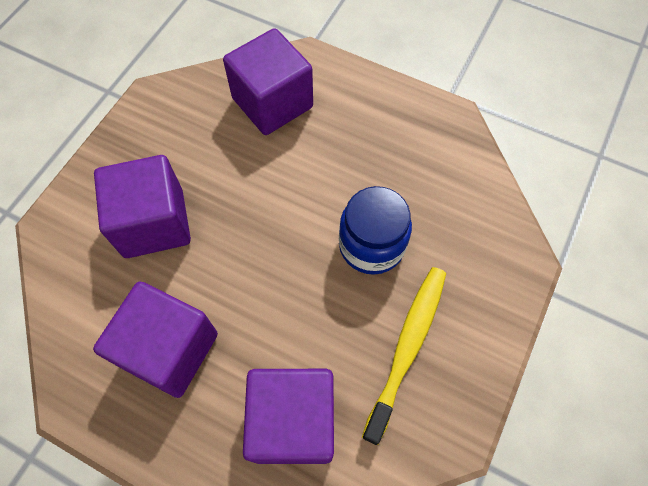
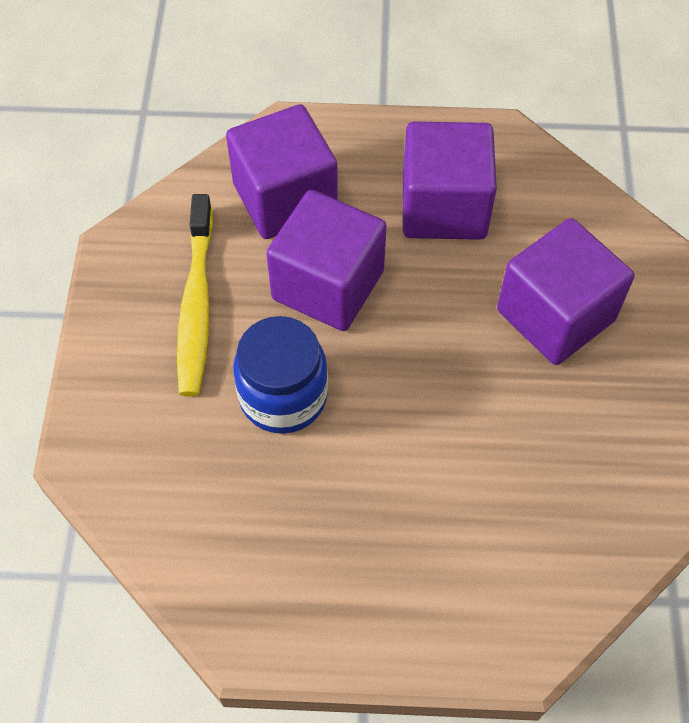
camera: 155 degrees right, 5 degrees down
(272, 103) = (521, 542): purple cube -> purple cube (328, 285)

